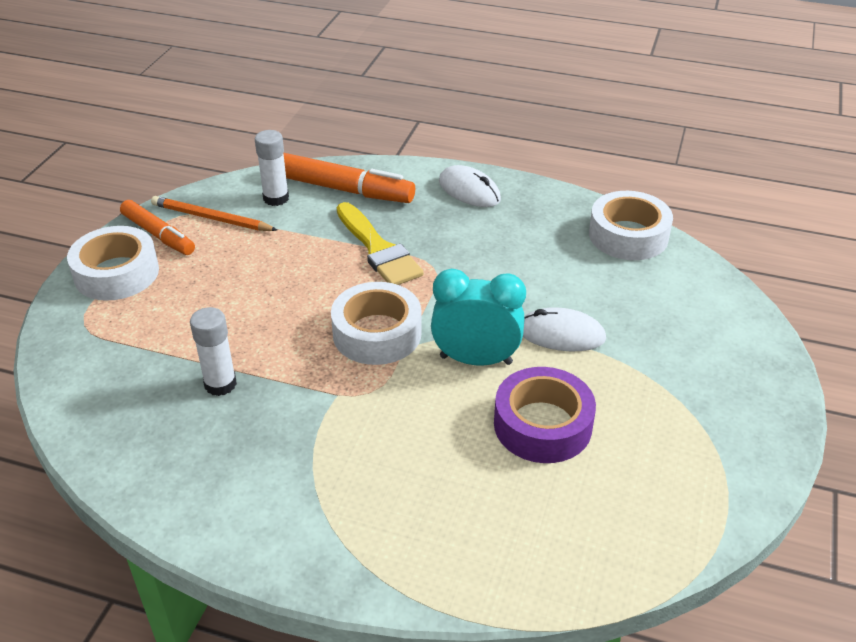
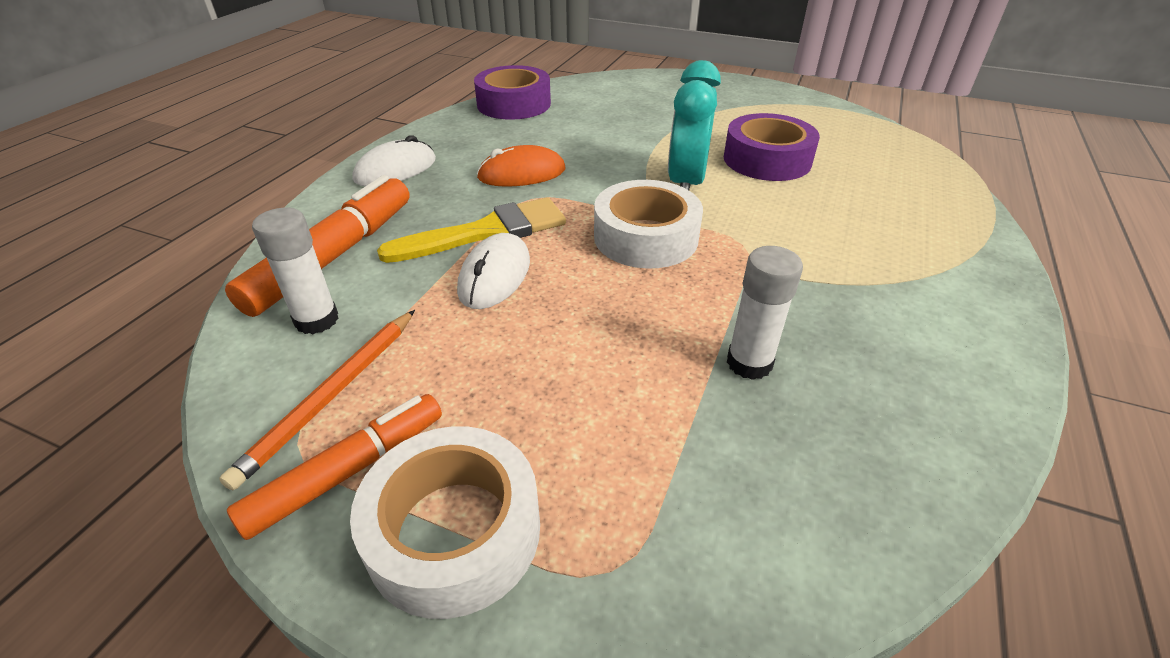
camera: 85 degrees left, 0 degrees up
(475, 257) = (522, 174): none -> orange mouse
(561, 334) = (649, 143): white mouse -> white mouse (495, 276)
(628, 235) = (514, 104): white tape -> purple tape

